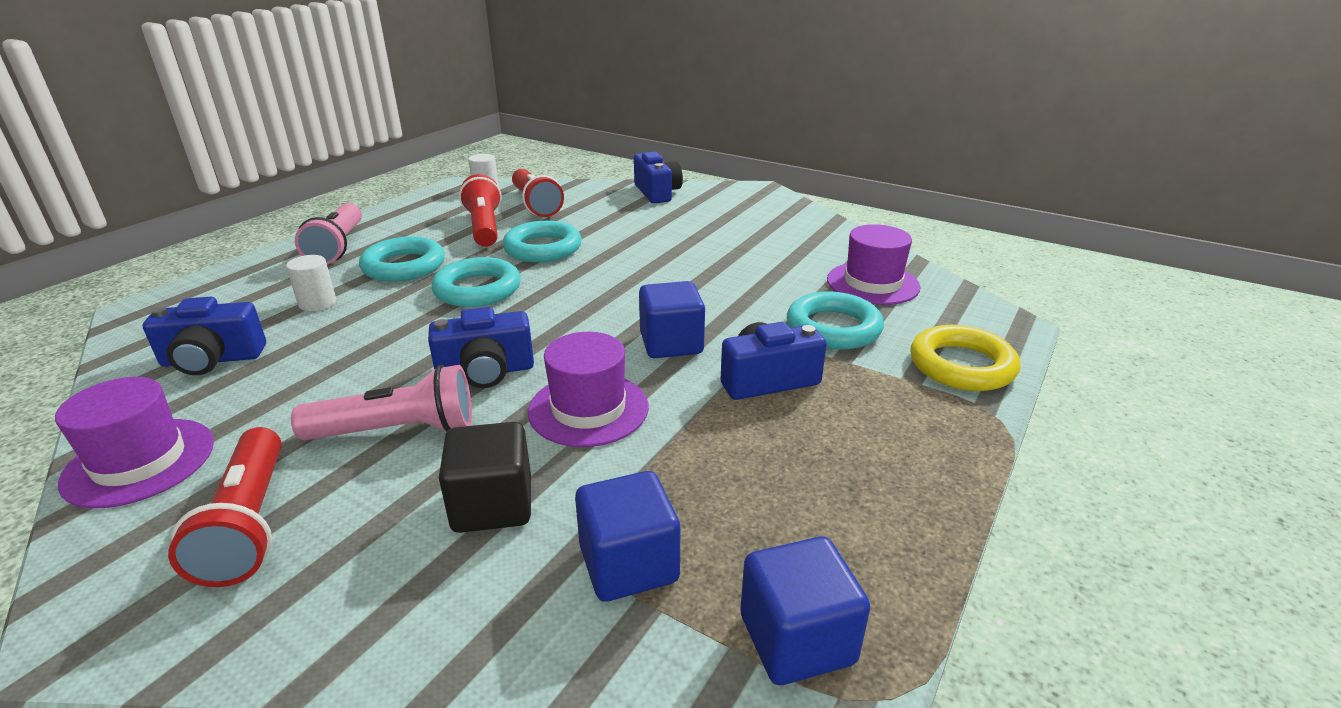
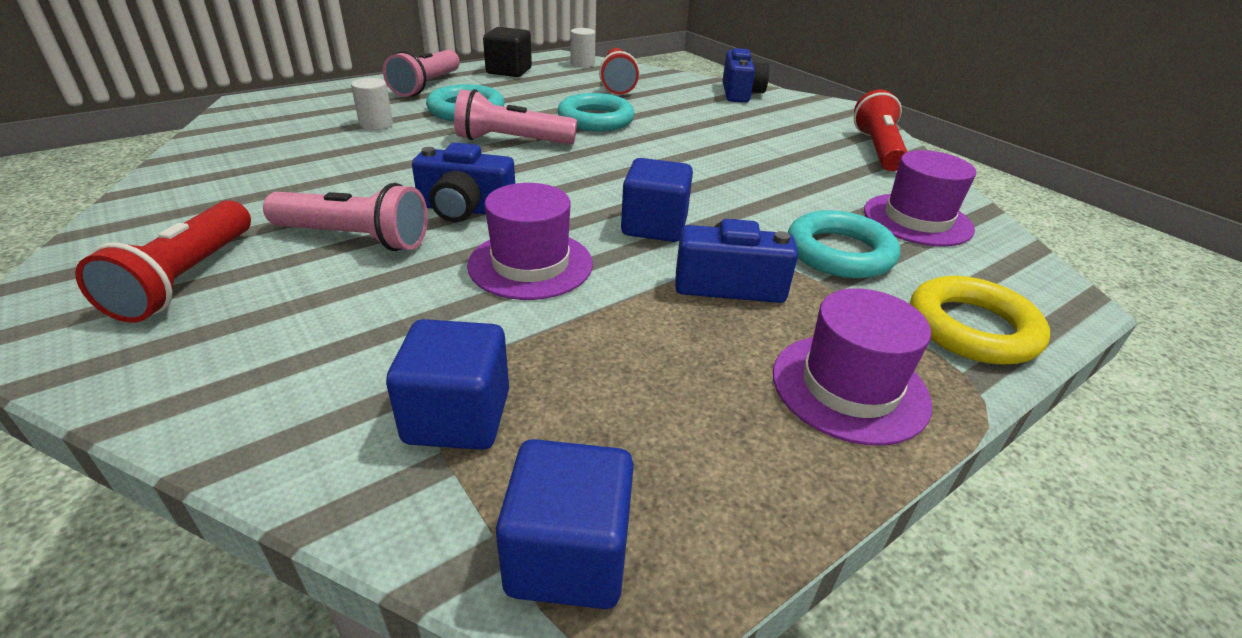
camera: 20 degrees right, 5 degrees up
(139, 462) = (154, 210): purple hat -> purple hat (849, 387)
(212, 360) = (266, 149): blue camera -> none
(477, 289) = (512, 141): turquoise ring -> pink flashlight
(484, 227) = (557, 93): red flashlight -> red flashlight (877, 149)
(492, 505) = (381, 323): black cube -> black cube (509, 71)

